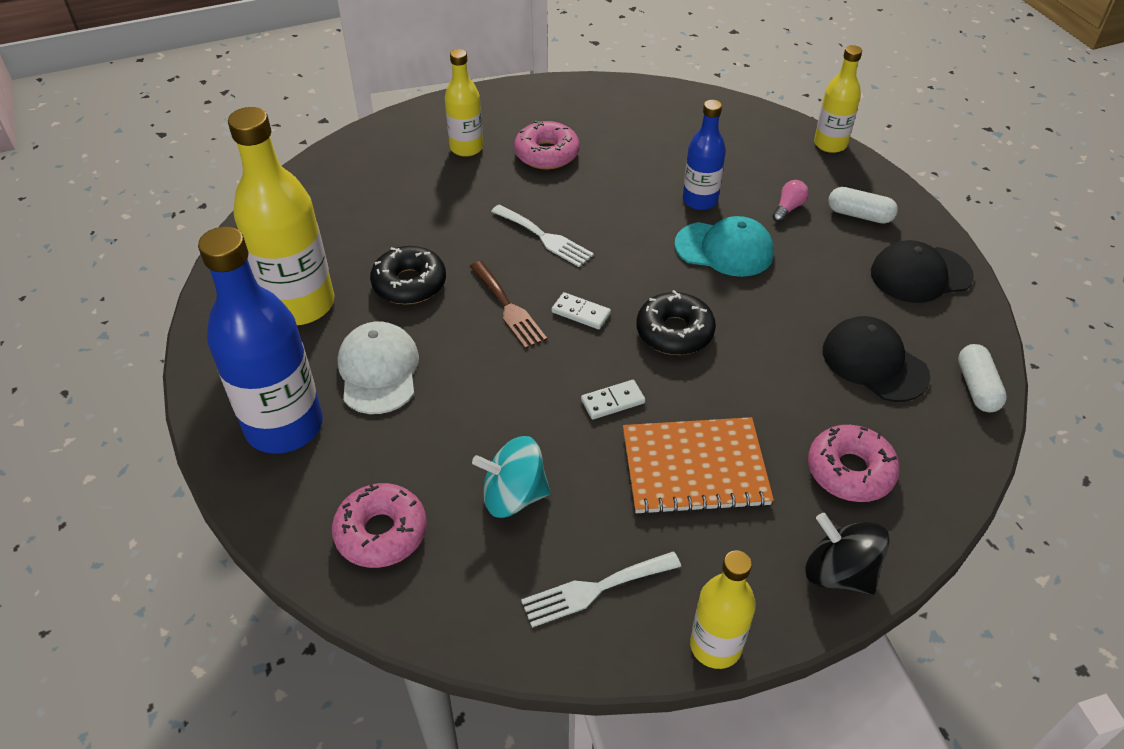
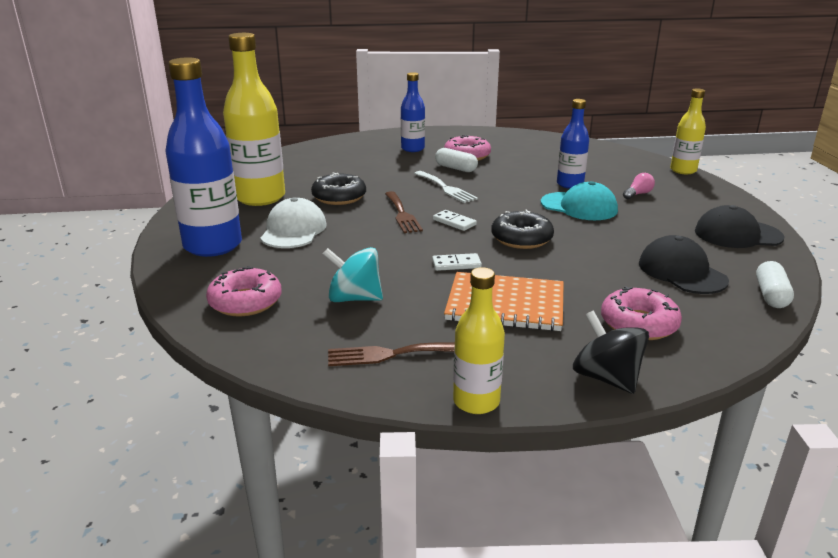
camera: 15 degrees right, 20 degrees down
(466, 148) = (413, 149): yellow bottle -> blue bottle
(595, 589) = (390, 354): white fork -> brown fork
(859, 215) = (695, 202): white capsule -> white capsule (456, 168)

